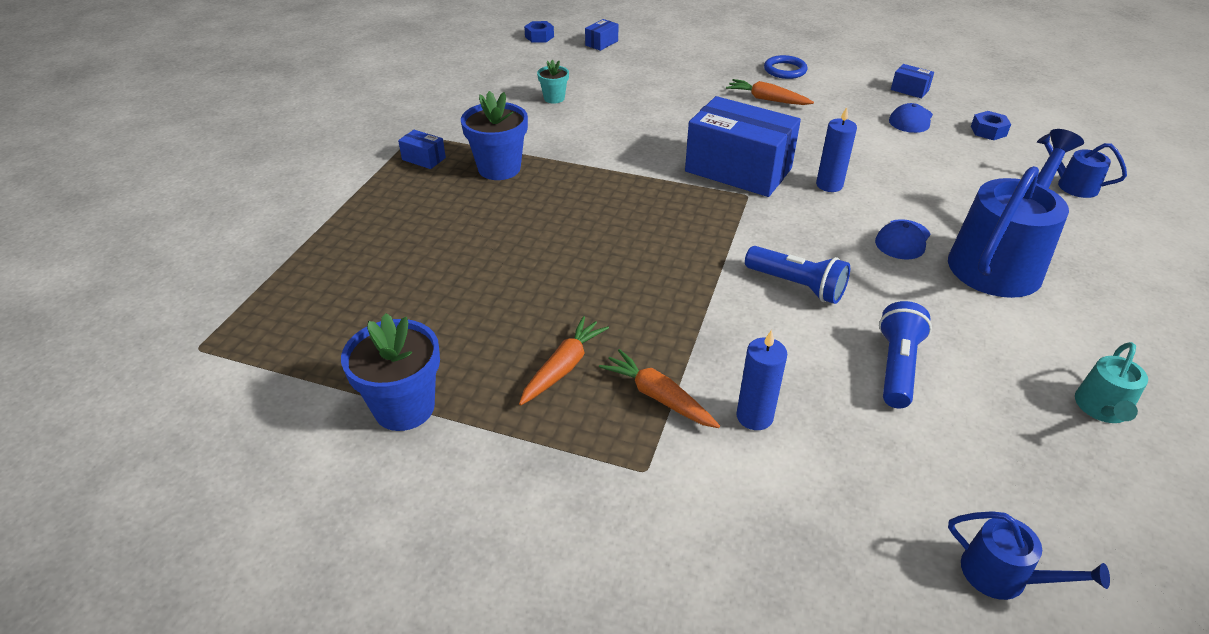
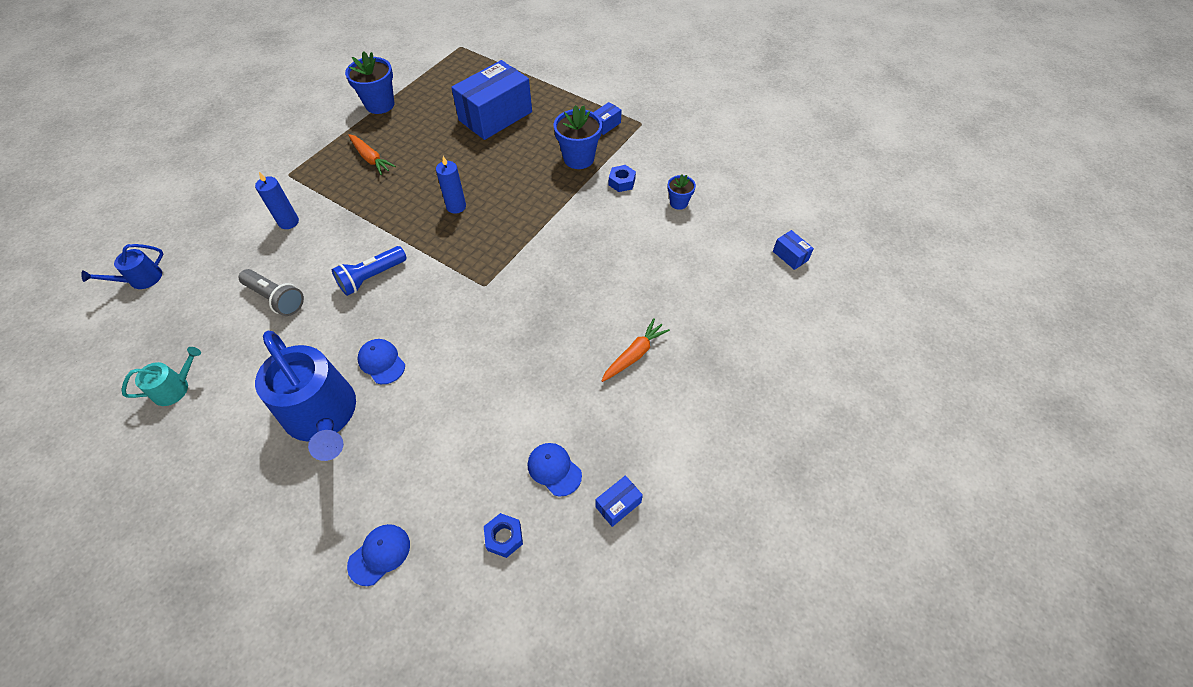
camera: 105 degrees right, 15 degrees up
(539, 37) = (811, 213): blue nut -> blue nut (621, 182)
(554, 98) = (678, 203): turquoise flower pot -> blue flower pot
(658, 397) = (327, 189): orange carrot -> none
(738, 170) = (521, 291): blue box -> blue box (495, 116)
(785, 70) = (696, 395): blue ring -> none
(829, 185) = (473, 345): blue candle -> blue candle (456, 206)
(896, 367) = (276, 298): blue flashlight -> grey flashlight
(1072, 185) = (379, 554): blue watering can -> blue cap
(1102, 409) = (175, 388): turquoise watering can -> turquoise watering can turned 105 degrees clockwise

